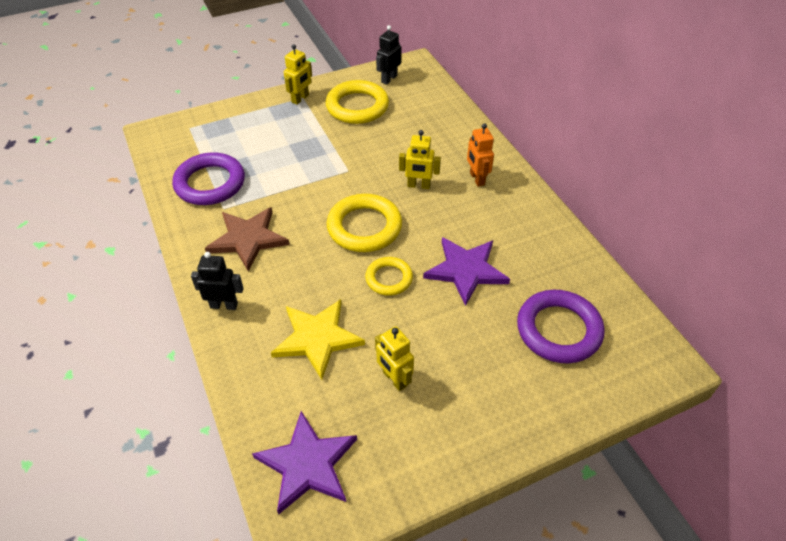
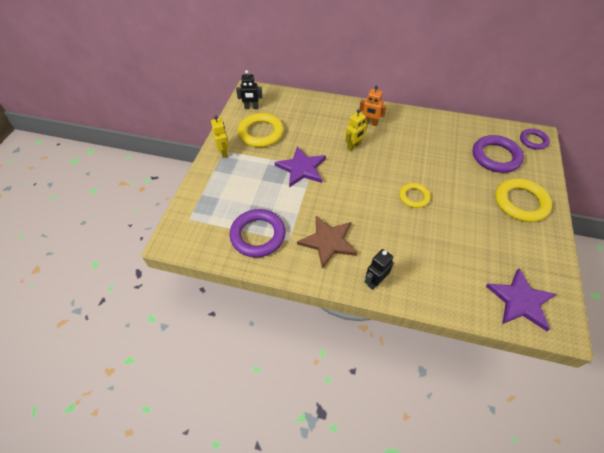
camera: 50 degrees left, 5 degrees up
(317, 338) = (435, 250): yellow star -> none
(364, 227) = (366, 185): yellow ring -> yellow ring (520, 202)
(389, 79) = (251, 107): black robot -> black robot turned 75 degrees counterclockwise
(394, 379) = (486, 233): yellow robot -> none
(466, 270) = (432, 165): purple star -> purple star (301, 168)
(648, 361) = (533, 141): none -> purple ring

